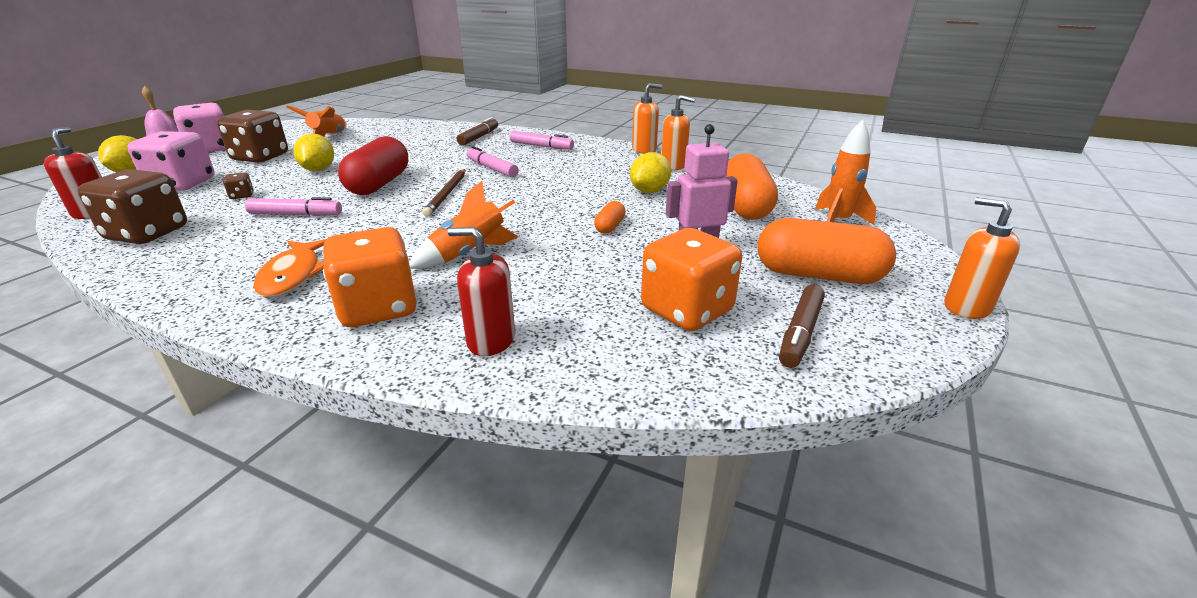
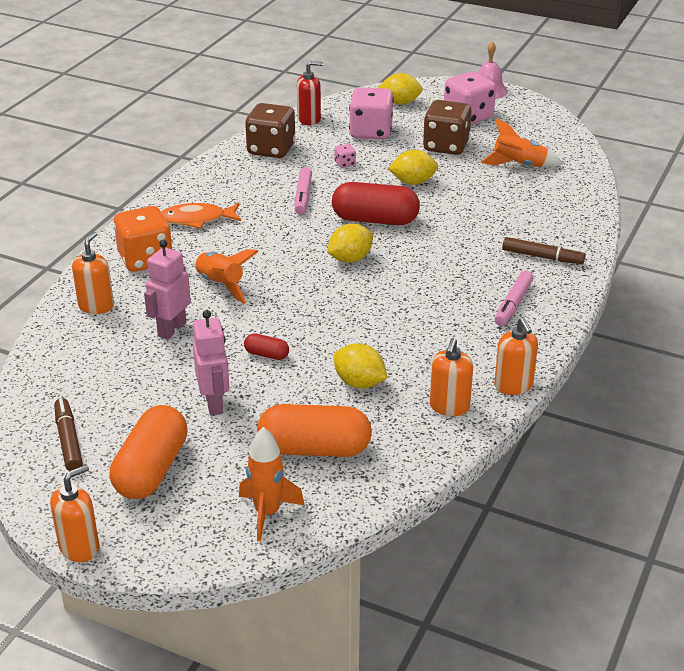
camera: 90 degrees right, 5 degrees up
(242, 196) = (345, 164): brown dice -> pink dice
(447, 194) = (350, 259): brown pencil -> yellow lemon
(491, 341) = (96, 306): red soap dispenser -> orange soap dispenser
(492, 168) = (426, 277): pink marker -> none
(559, 279) = (171, 329): none -> pink robot
(610, 227) = (266, 354): orange capsule -> red capsule
(687, 310) = (112, 389): orange dice -> none
(800, 333) = (68, 440): brown marker -> brown marker turned 45 degrees clockwise

